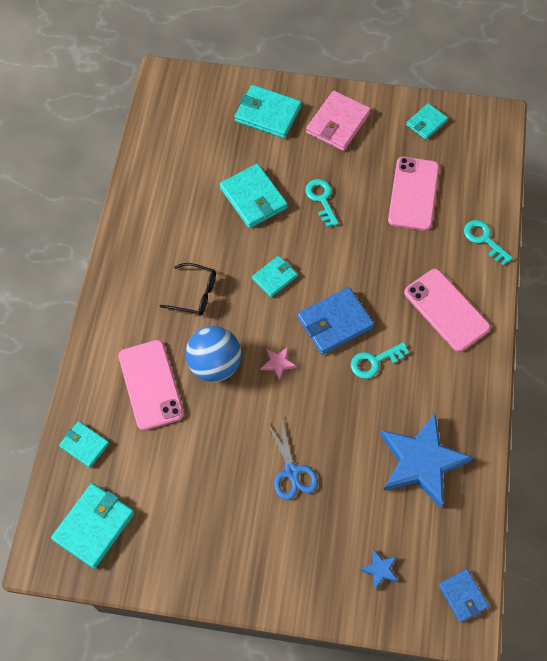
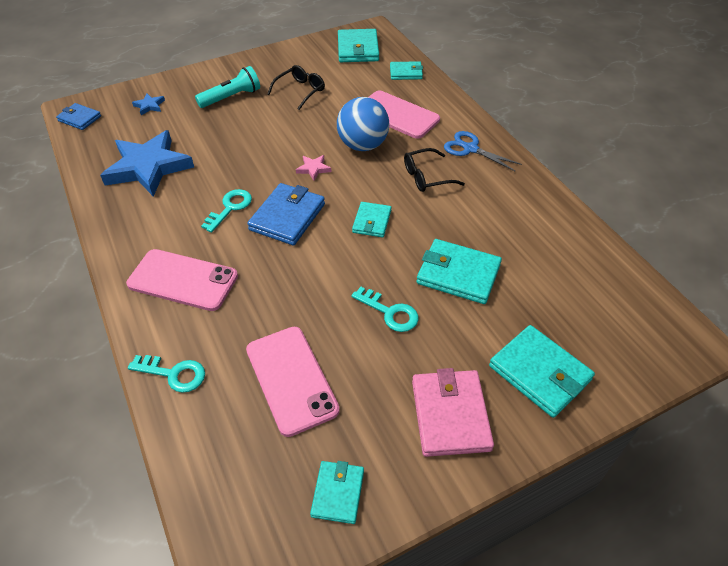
camera: 145 degrees right, 15 degrees down
(212, 487) = (300, 91): none -> black glasses
(268, 114) = (539, 373): turquoise wallet -> turquoise wallet turned 60 degrees clockwise
(287, 525) = (231, 97): none -> turquoise flashlight
(291, 471) = (250, 120): blue scissors -> blue scissors (470, 149)

